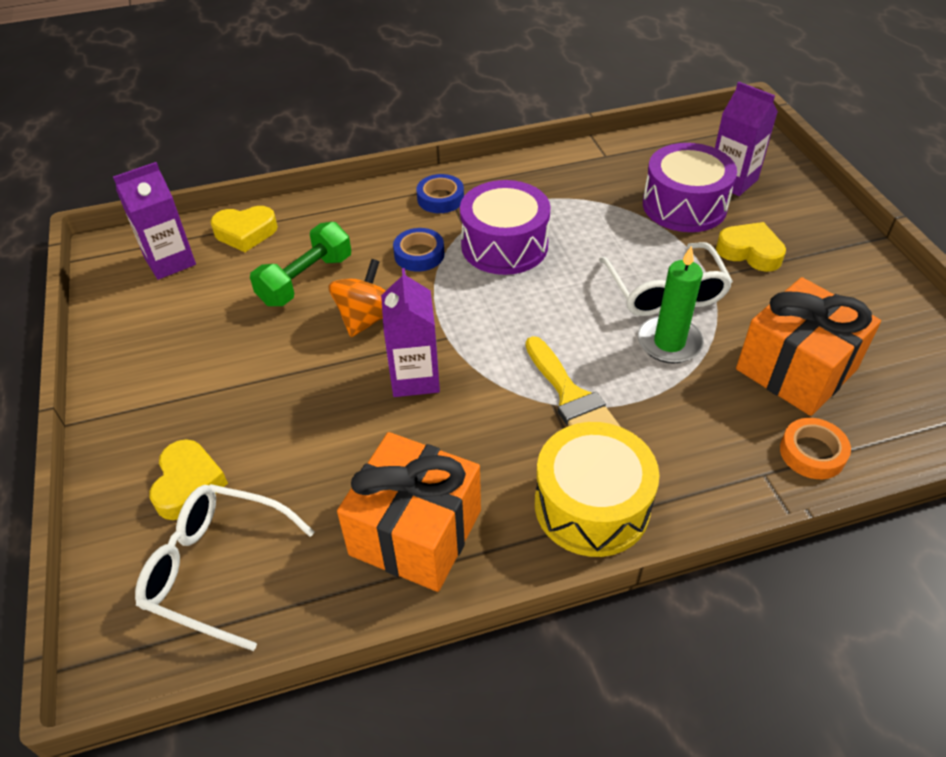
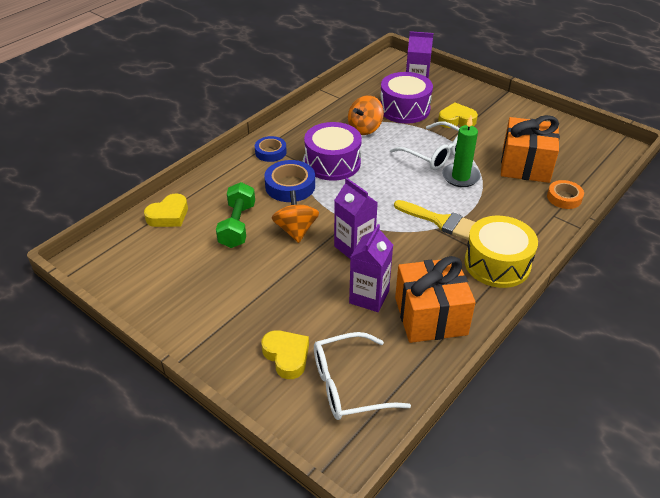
camera: 35 degrees left, 5 degrees down
(170, 261) = (136, 251): purple carton -> purple carton (369, 297)
(419, 254) = (290, 186): blue tape -> blue tape, size x1.51
(597, 213) = (365, 128): none -> orange spinning top

